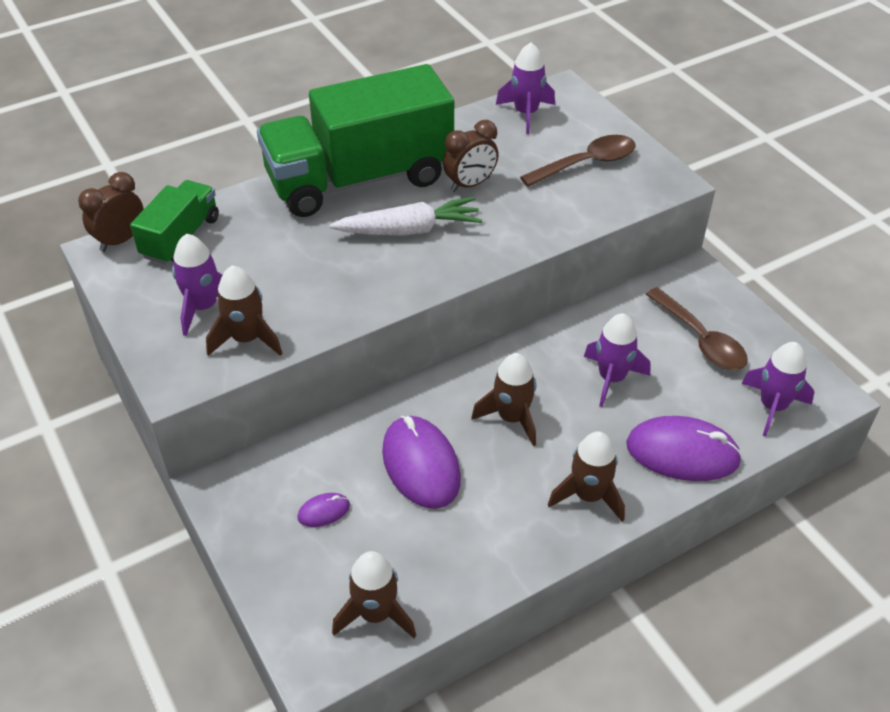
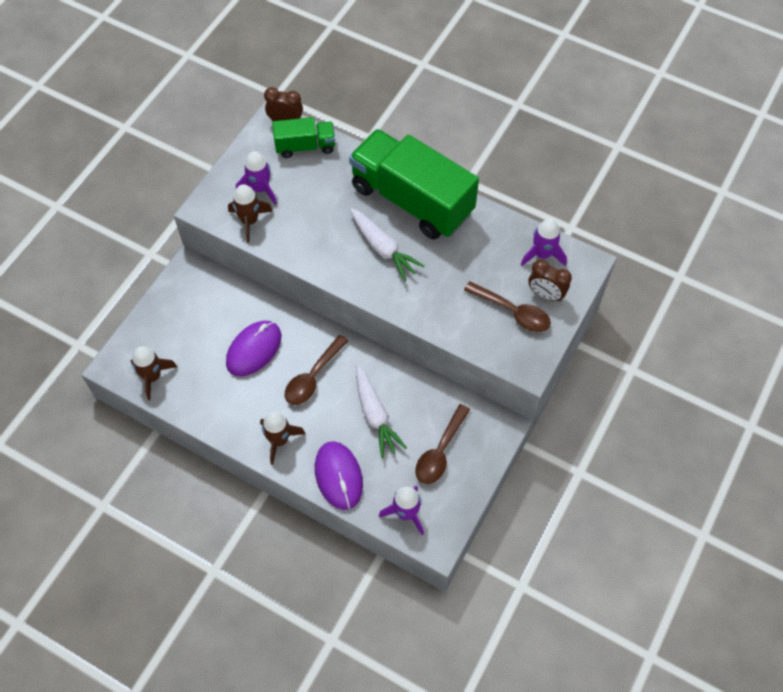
camera: 60 degrees right, 15 degrees up
(324, 511) = (199, 321): purple mouse -> none
(470, 184) = (446, 258): brown clock -> brown clock (545, 294)
(511, 418) = (313, 377): brown rocket -> brown spoon
(611, 378) = (375, 415): purple rocket -> white carrot

